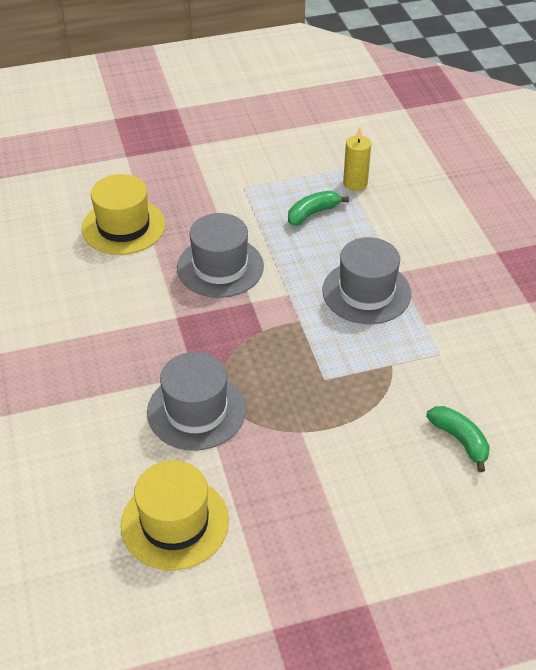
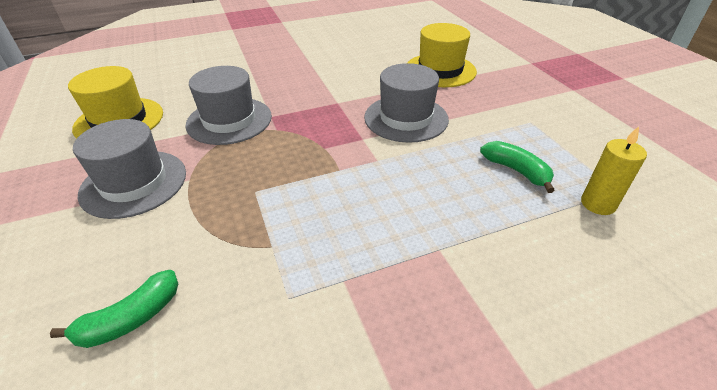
camera: 85 degrees right, 5 degrees down
(366, 292) = (394, 220): grey hat -> grey hat (134, 183)

